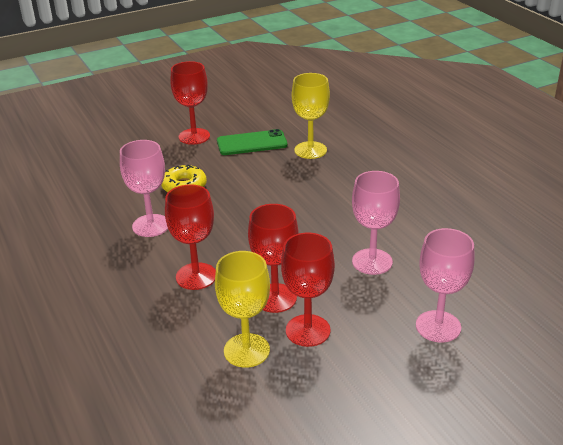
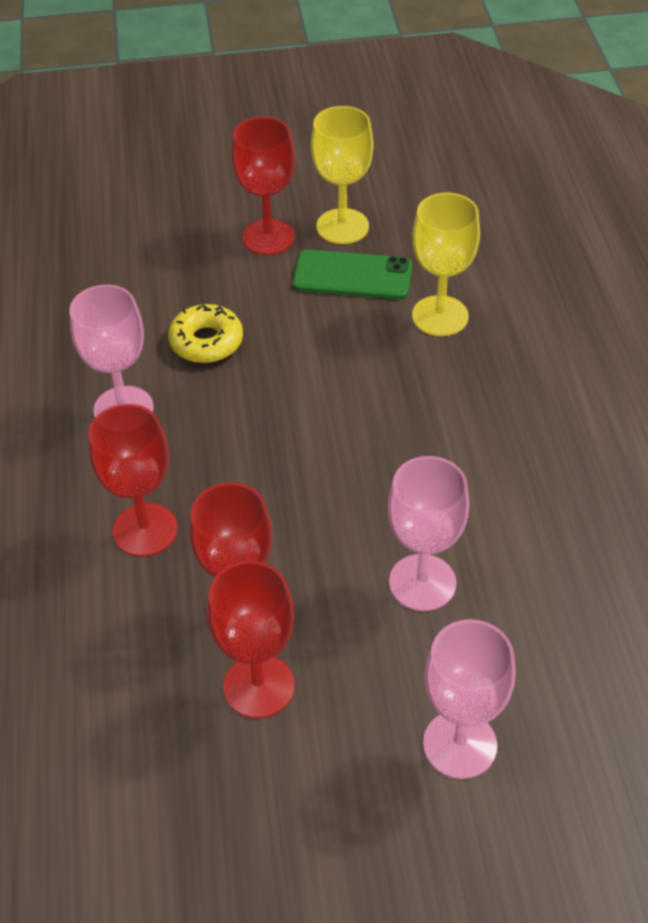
camera: 20 degrees right, 15 degrees up
(246, 350) = (154, 694): yellow goblet -> yellow goblet (342, 226)

